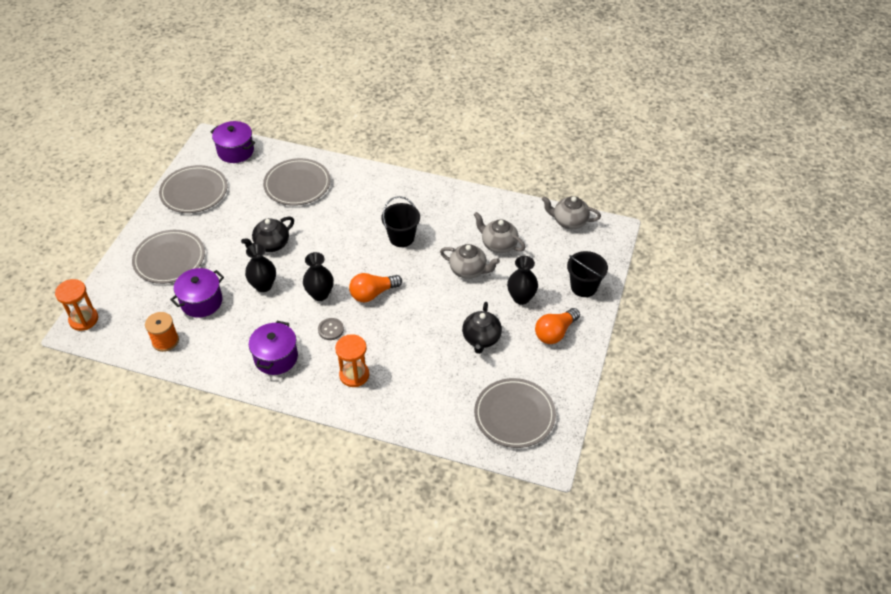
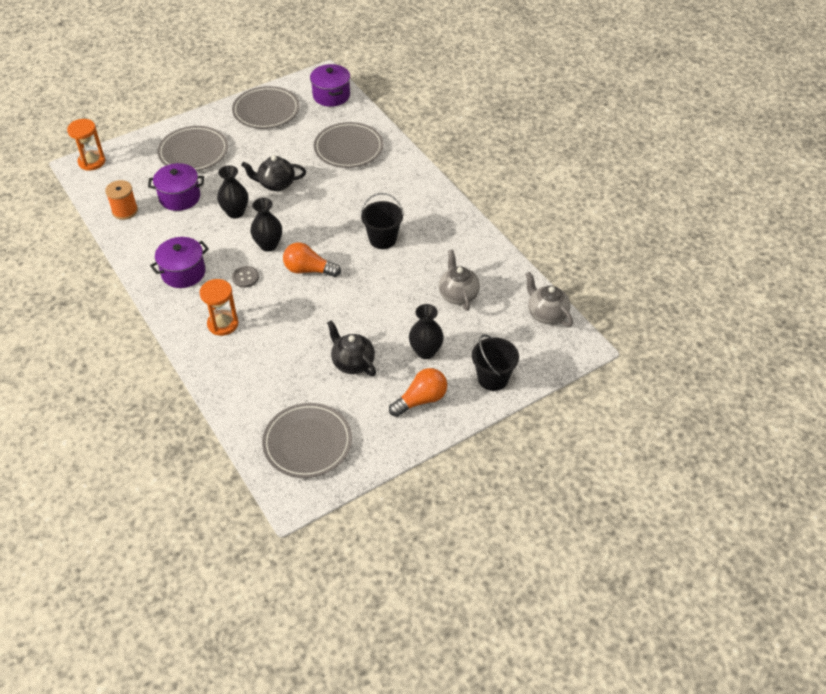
camera: 40 degrees right, 0 degrees up
(468, 270) = (407, 300): grey teapot -> none
(481, 339) = (352, 362): black teapot -> black teapot turned 90 degrees clockwise
(555, 333) = (421, 400): orange light bulb -> orange light bulb turned 150 degrees clockwise

